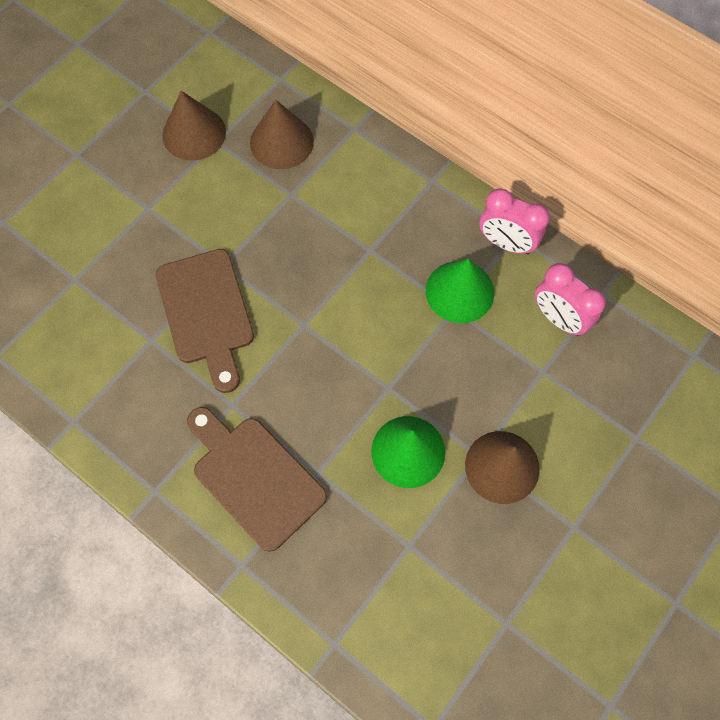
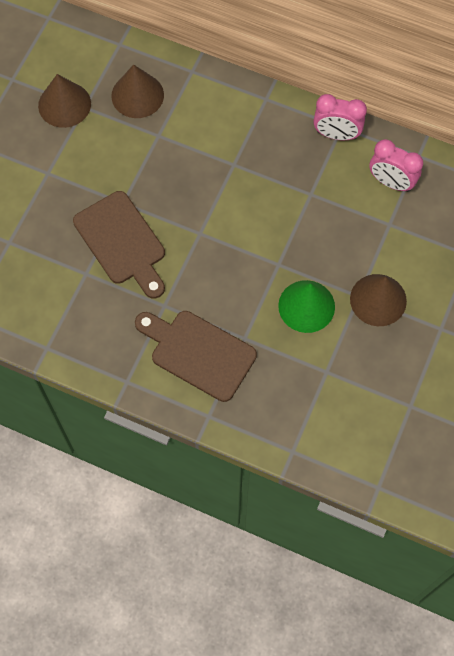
camera: 15 degrees left, 0 degrees up
(459, 291) = (311, 179): green cone -> none

